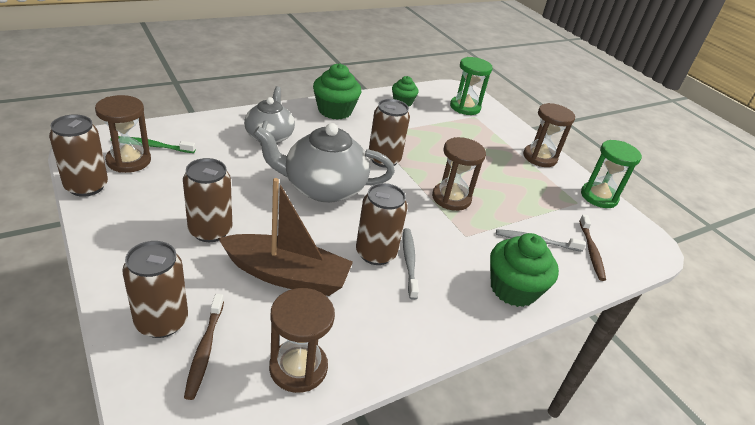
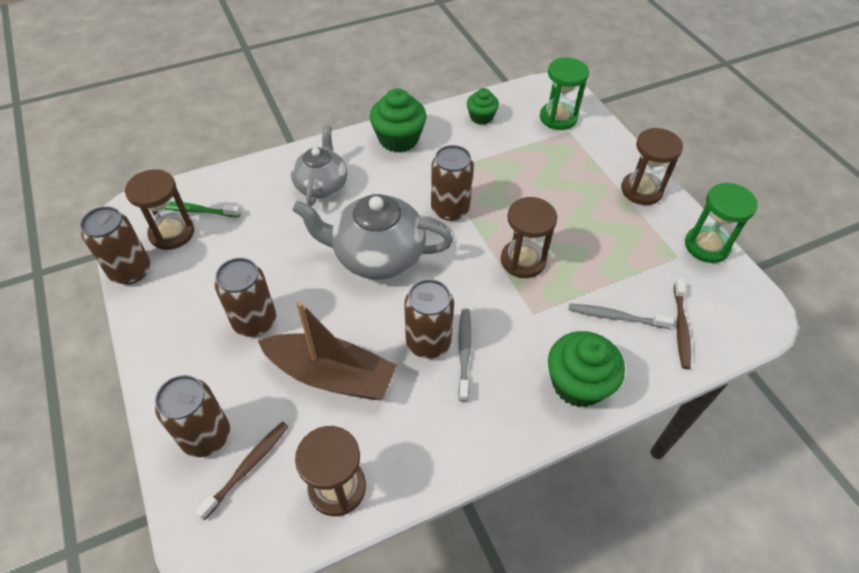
camera: 10 degrees right, 15 degrees up
(205, 349) = (247, 467): brown toothbrush -> brown toothbrush turned 150 degrees counterclockwise

